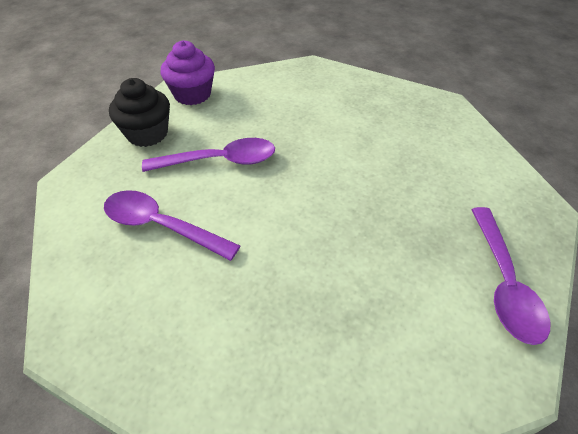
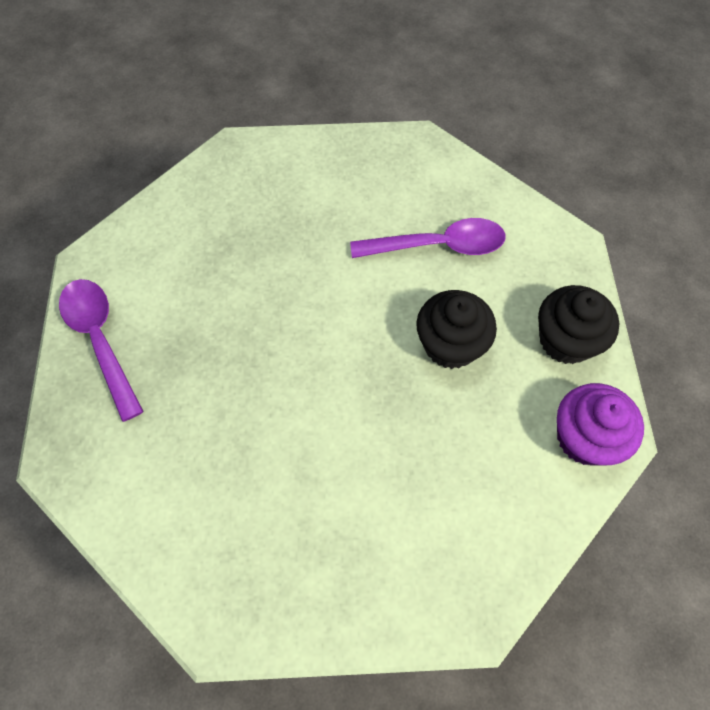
camera: 150 degrees right, 15 degrees up
(220, 161) = (450, 345): purple spoon -> black cupcake

